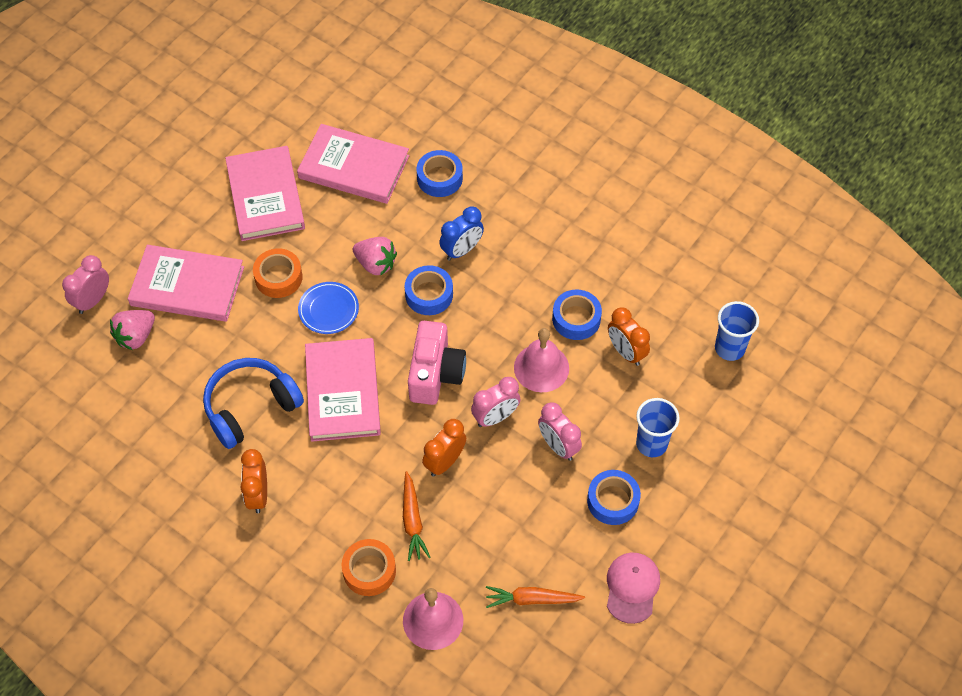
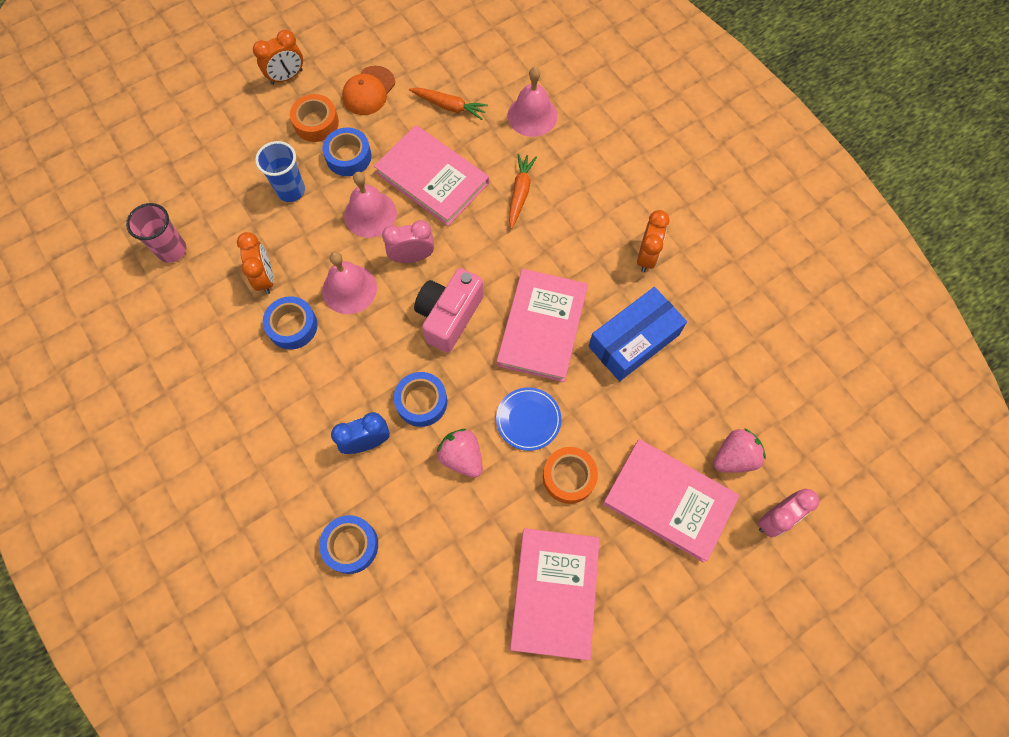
camera: 160 degrees left, 10 degrees up
(250, 407) = (634, 340): blue headphones -> blue box
(354, 167) = (441, 598): pink book -> pink book (432, 178)
(369, 570) = (570, 166): orange tape -> orange tape (316, 123)
(444, 462) = (473, 232): orange clock -> orange clock (286, 77)
(558, 446) = (370, 214): pink clock -> pink bell
(632, 587) = (369, 91): pink cap -> orange cap
(729, 348) = (172, 250): blue cup -> pink cup

